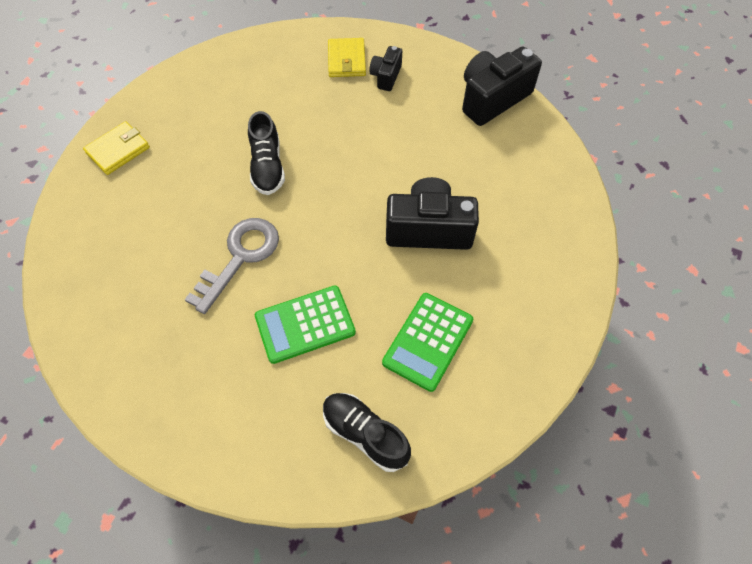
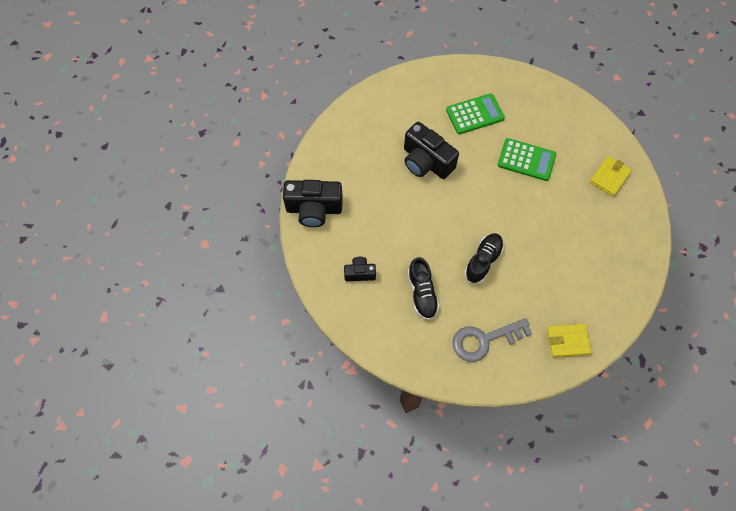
camera: 140 degrees left, 5 degrees up
(240, 257) = (536, 216): grey key -> grey key (484, 340)
(347, 60) = (372, 305): yellow wallet -> yellow wallet (609, 177)
(365, 434) = (533, 100): black shoe -> black shoe (422, 293)
(386, 76) = (360, 273): black camera -> black camera turned 150 degrees counterclockwise

